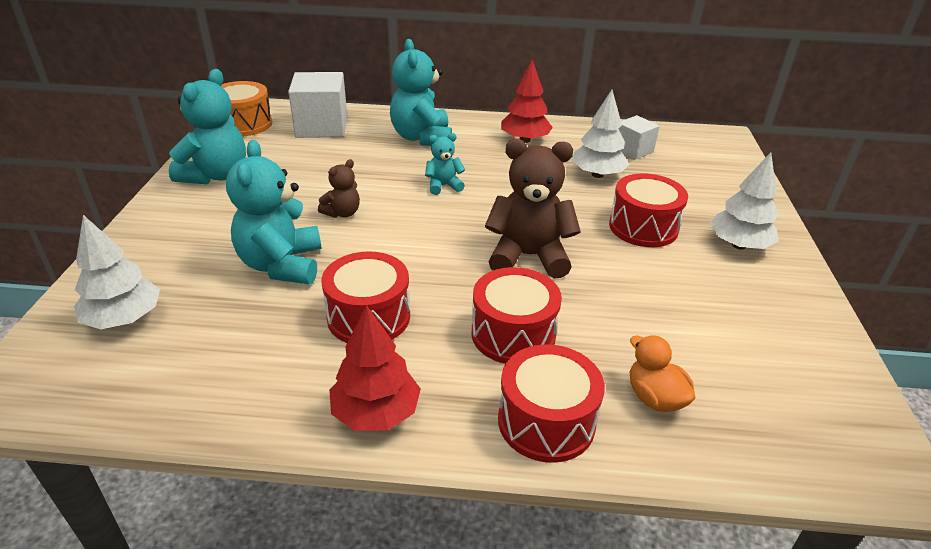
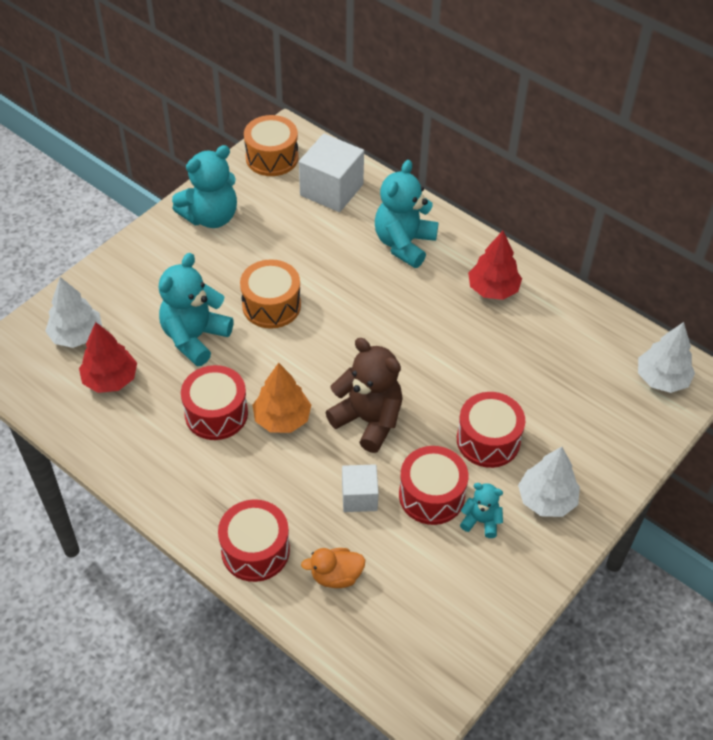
camera: 35 degrees right, 15 degrees up
(342, 213) = (271, 305): brown teddy bear -> orange drum
(376, 412) = (167, 486): red tree -> red tree (110, 379)
(443, 186) = (371, 313): turquoise teddy bear -> turquoise teddy bear (481, 521)
(445, 290) = (282, 419): none -> orange tree
(513, 334) = (294, 479): red drum -> red drum (431, 495)
(597, 174) = (513, 364): white tree -> white tree (662, 379)
(633, 150) = (580, 351): white cube -> white cube (359, 497)
(655, 398) = (336, 576): orange duck -> orange duck turned 105 degrees counterclockwise

